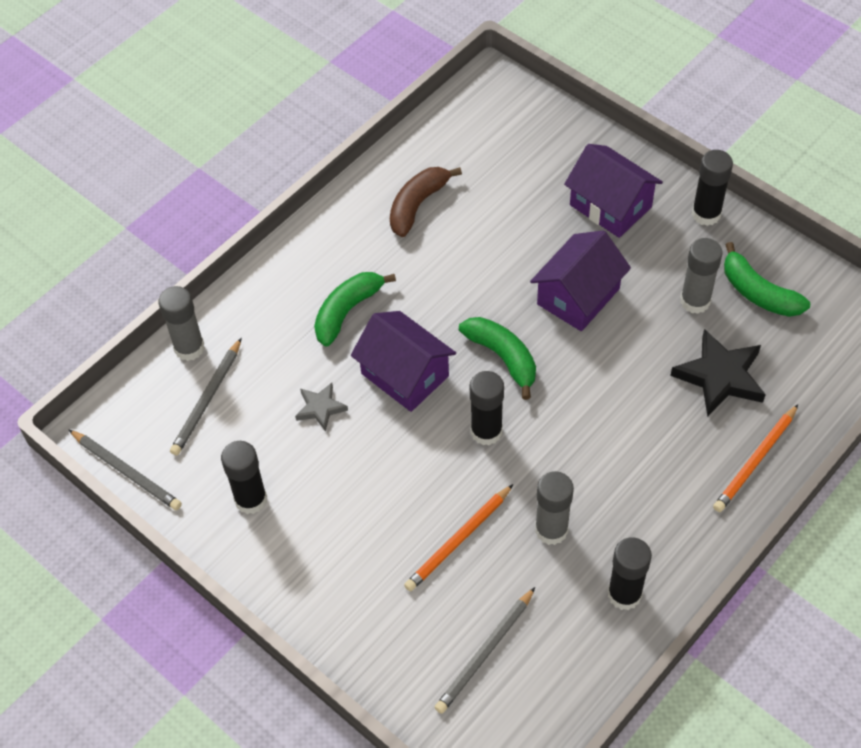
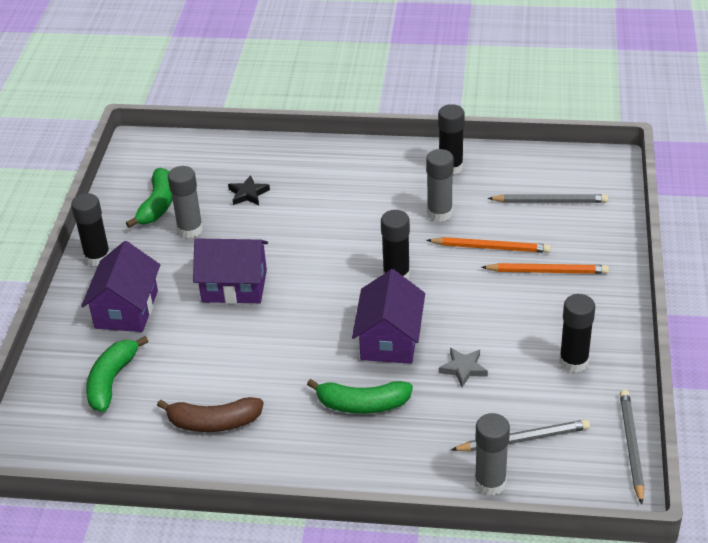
camera: 125 degrees left, 15 degrees down
(503, 358) = (326, 297): green banana -> green banana (112, 380)
(720, 377) = (248, 194): black star -> black star, size x0.56
(756, 461) = (302, 156): orange pencil -> orange pencil (547, 271)

